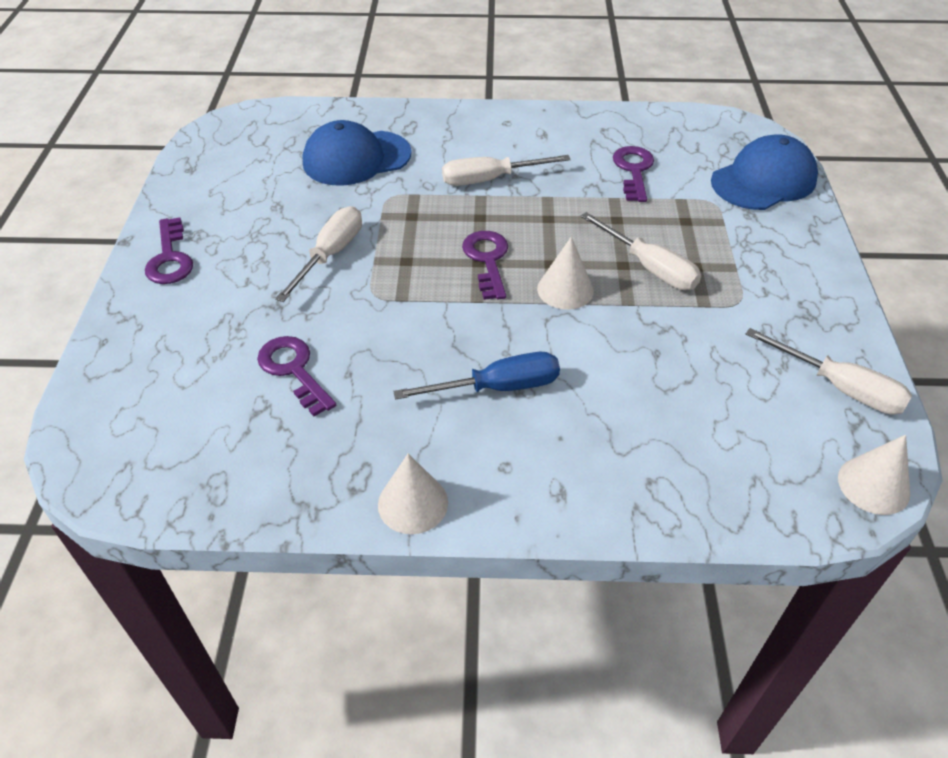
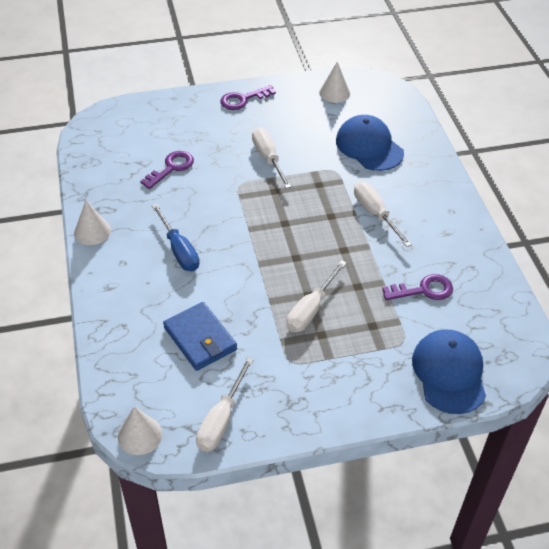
camera: 75 degrees right, 0 degrees up
(330, 255) = (268, 158): white screwdriver -> white screwdriver turned 120 degrees counterclockwise
(487, 260) = (288, 227): purple key -> none
(565, 289) = (273, 268): white cone -> white cone (334, 93)
(690, 389) = (200, 338): none -> blue wallet
(763, 180) = (449, 373): blue cap -> blue cap turned 135 degrees counterclockwise

